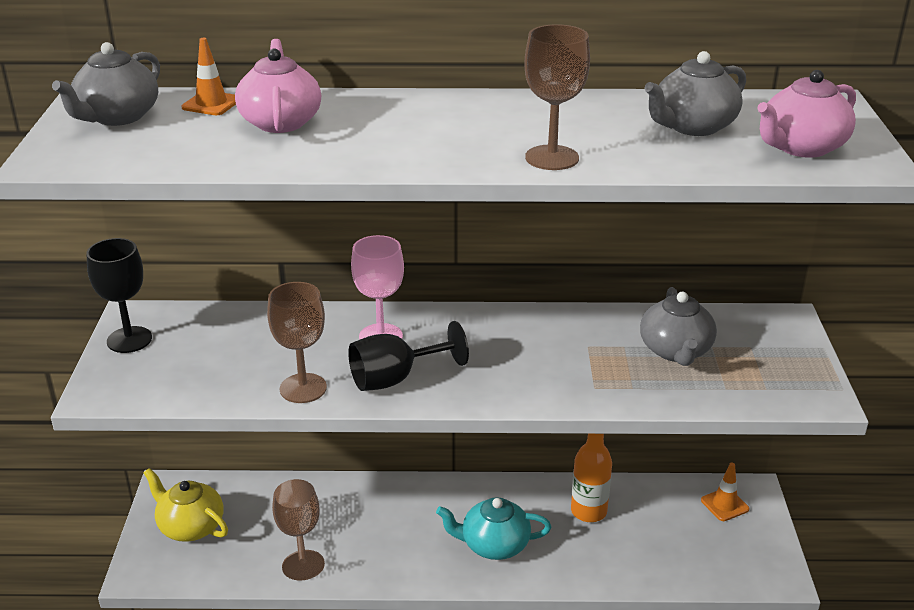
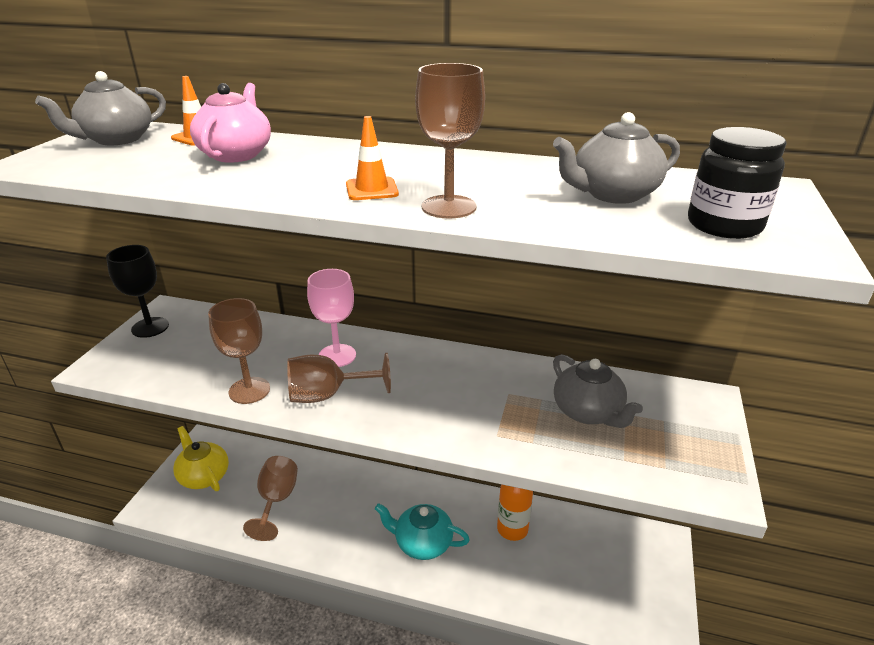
camera: 15 degrees right, 0 degrees up
(396, 378) = (328, 395): black goblet -> brown goblet
(675, 351) = (588, 412): grey teapot -> grey teapot turned 45 degrees counterclockwise
(724, 505) = (634, 548): orange traffic cone -> orange traffic cone (371, 189)
(801, 147) = (724, 225): pink teapot -> black jar

